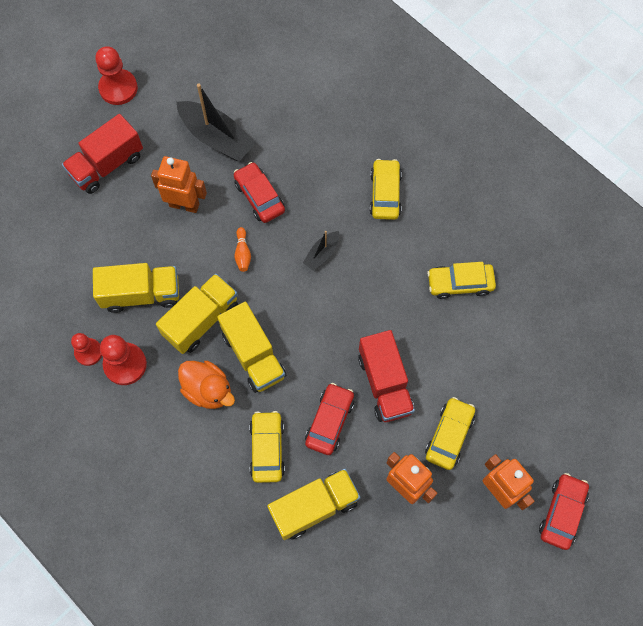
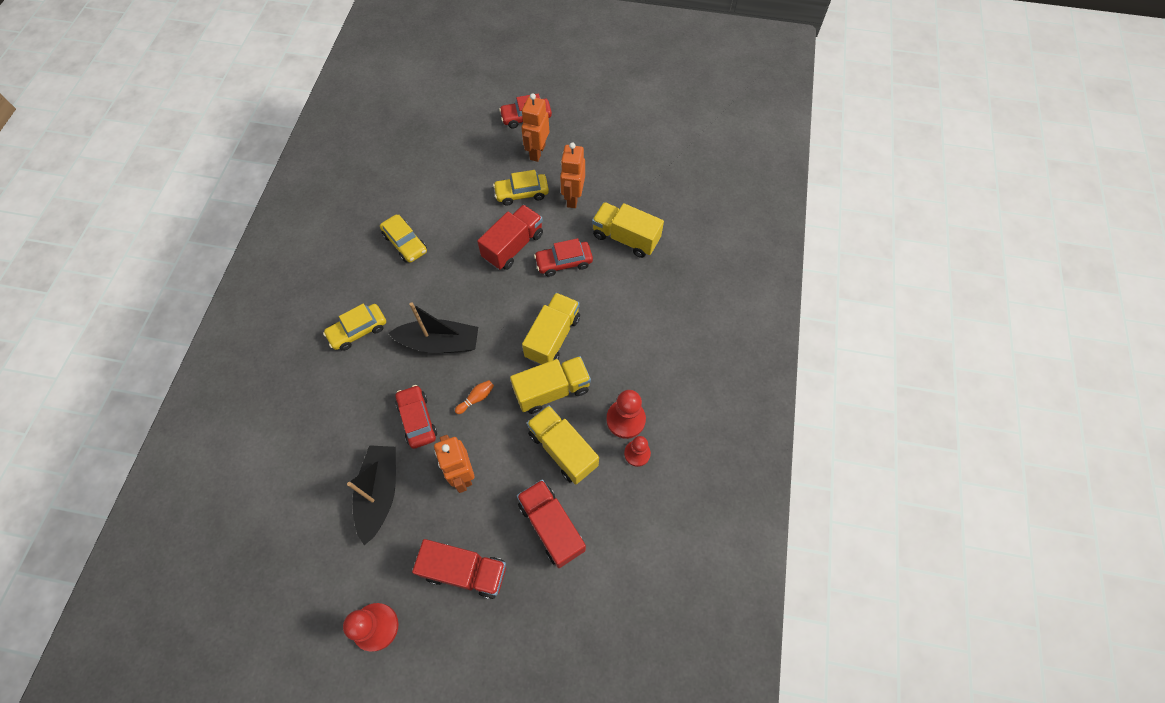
camera: 125 degrees left, 5 degrees down
(87, 245) = (551, 526): none -> red truck
(201, 320) = (552, 390): yellow truck -> yellow truck turned 150 degrees clockwise
(208, 390) = (600, 349): orange duck -> none
(259, 197) = (417, 419): red car -> red car turned 135 degrees clockwise
(267, 449) = (611, 286): yellow car -> none
(322, 254) = (439, 343): black boat -> black boat, size x1.95

